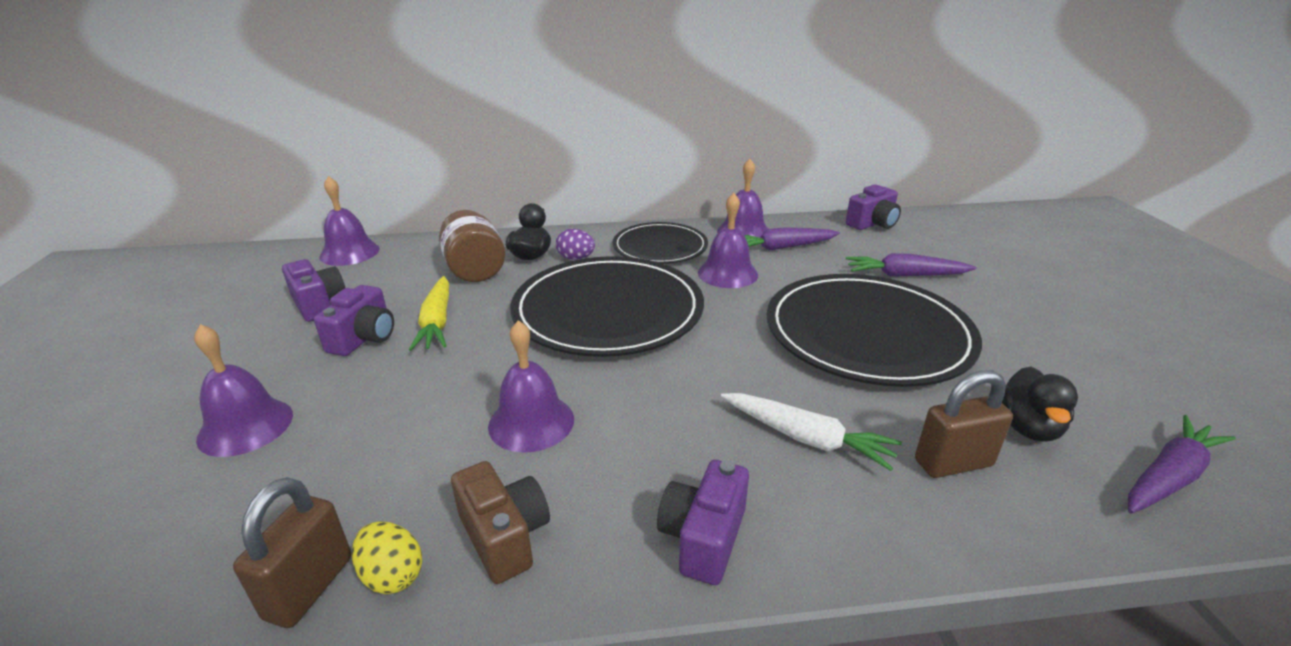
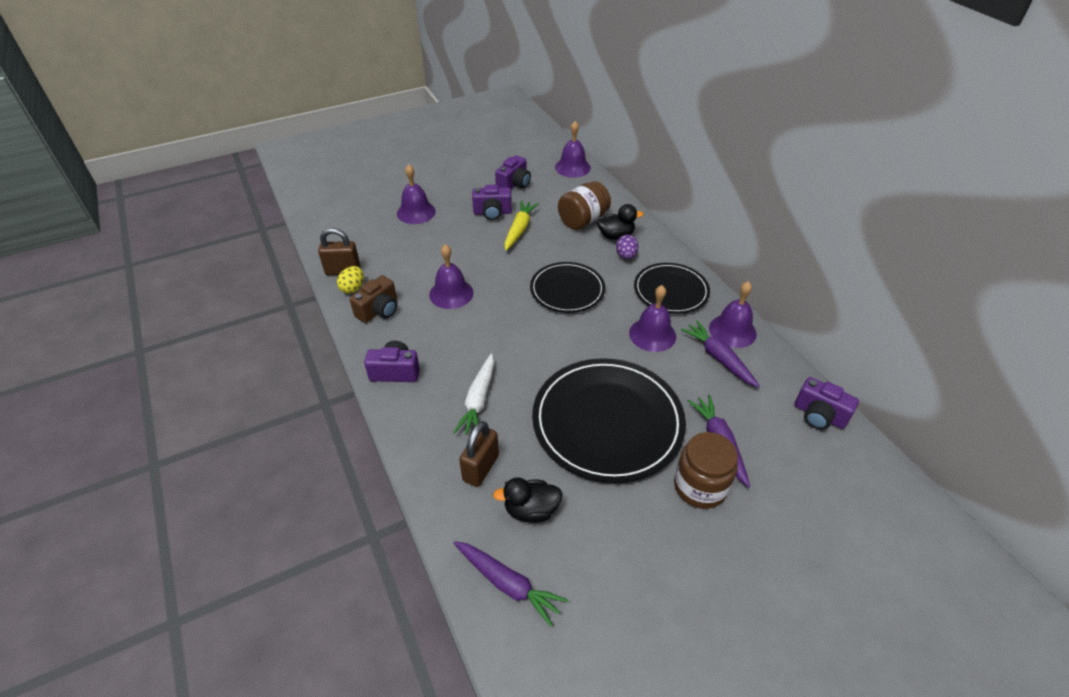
camera: 70 degrees right, 15 degrees up
(437, 322) = (519, 229): yellow carrot -> yellow carrot turned 135 degrees clockwise
(608, 311) = (567, 290): black plate -> black plate, size x0.60
(953, 463) = (481, 468): brown padlock -> brown padlock turned 60 degrees clockwise
(968, 299) = (700, 486): none -> brown jar

